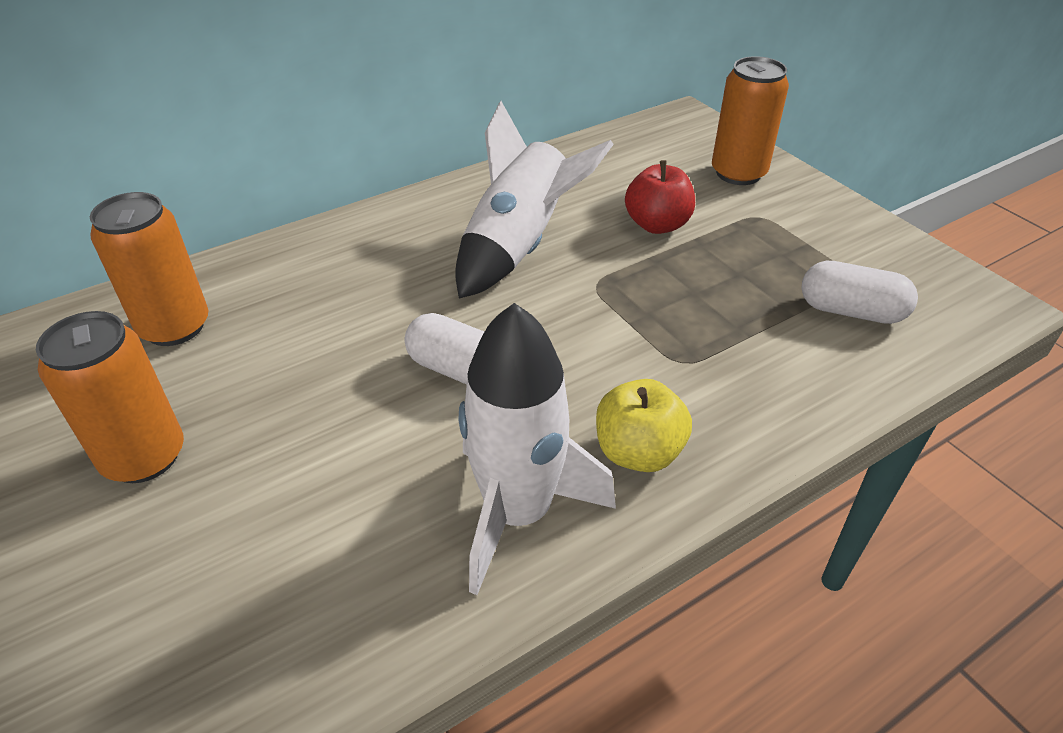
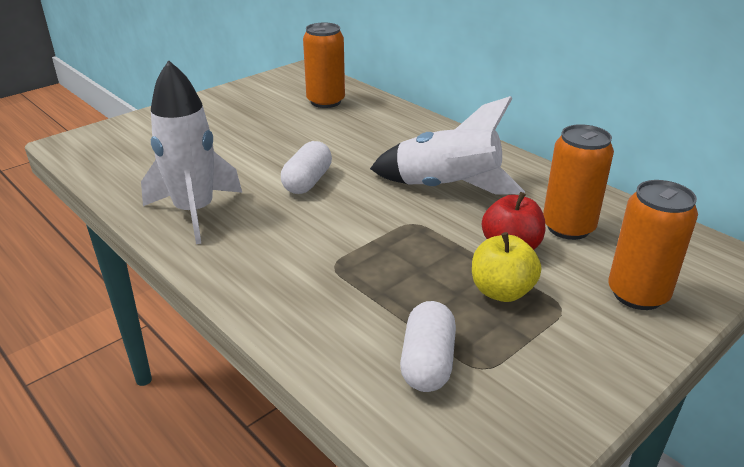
camera: 80 degrees right, 10 degrees down
(144, 457) = (234, 114): orange can -> orange can (568, 227)
(638, 452) = (242, 250): yellow apple -> yellow apple (501, 291)

